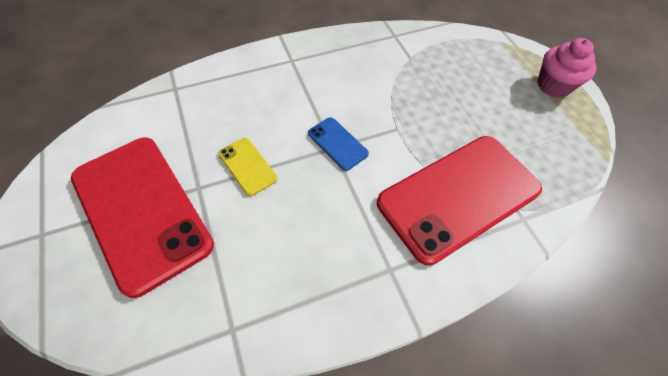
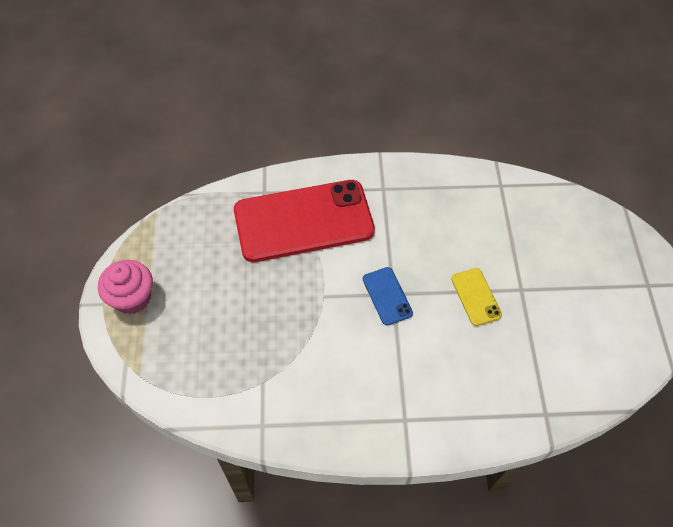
camera: 160 degrees left, 0 degrees up
(141, 210) = (569, 282): red phone -> none

